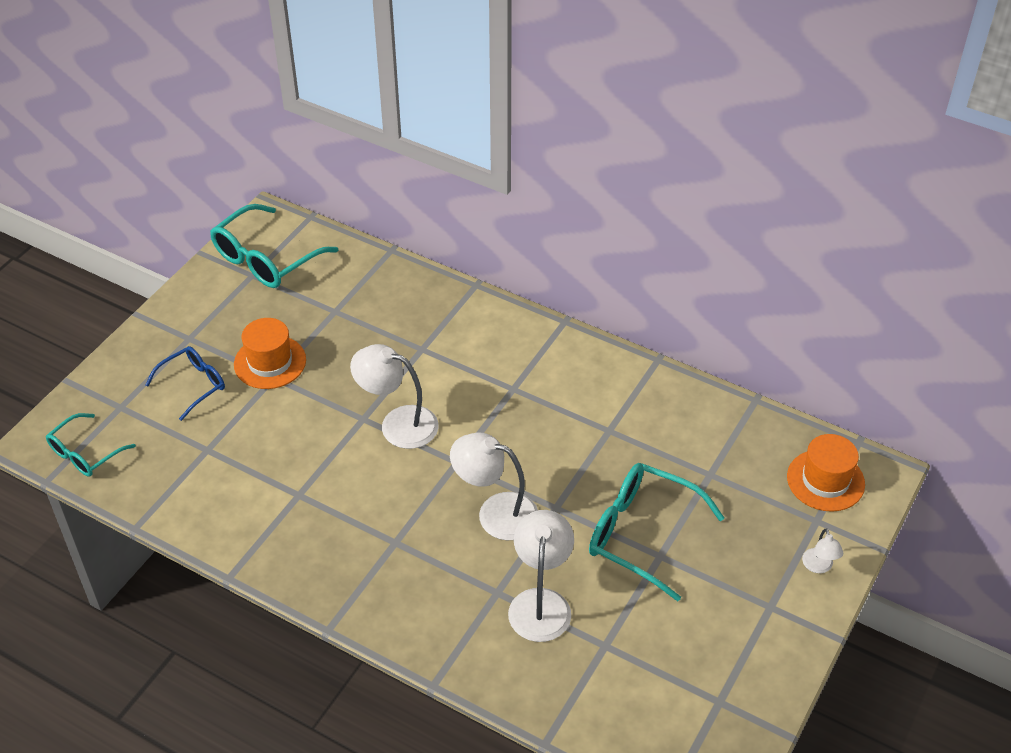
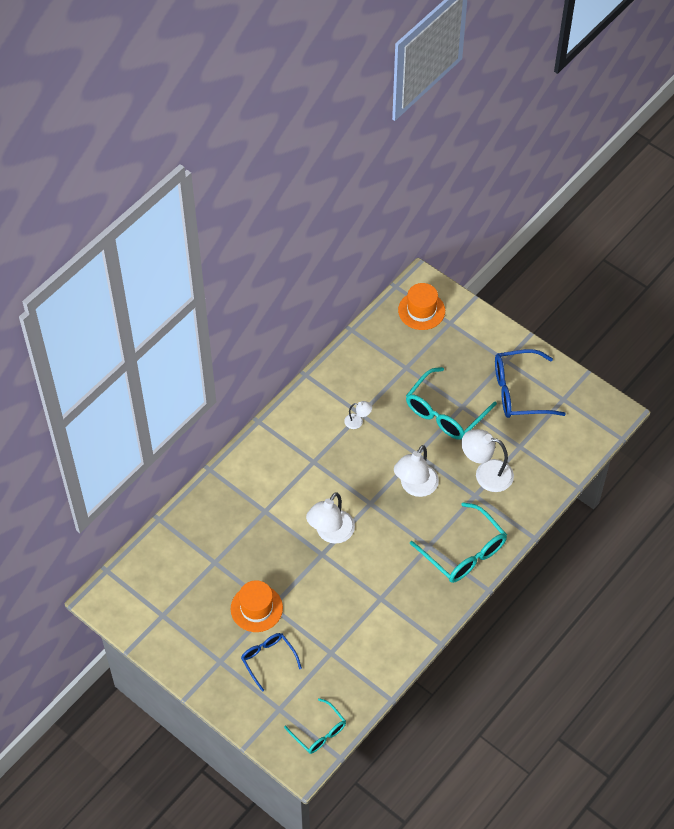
camera: 80 degrees left, 10 degrees up
(265, 259) = (147, 605): turquoise glasses -> turquoise glasses (464, 552)
(713, 632) = (518, 391): none -> blue glasses
(819, 566) = (482, 330): white lamp -> white lamp (358, 421)

